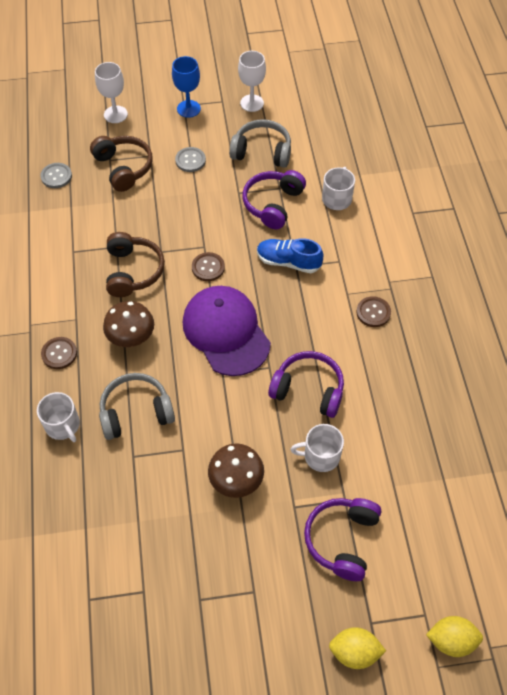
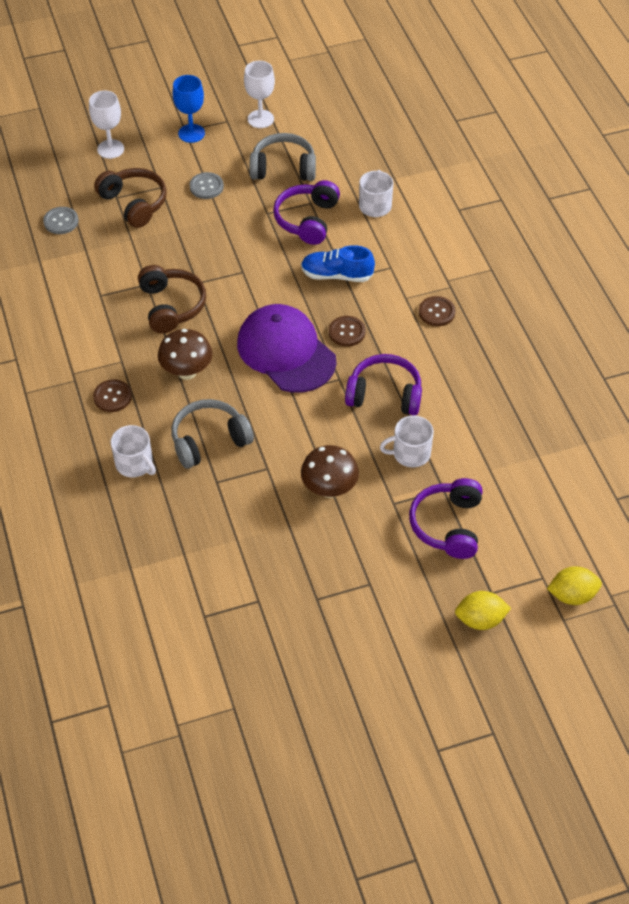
camera: 10 degrees left, 5 degrees down
(208, 267) = (252, 292): brown button -> brown button (347, 332)

